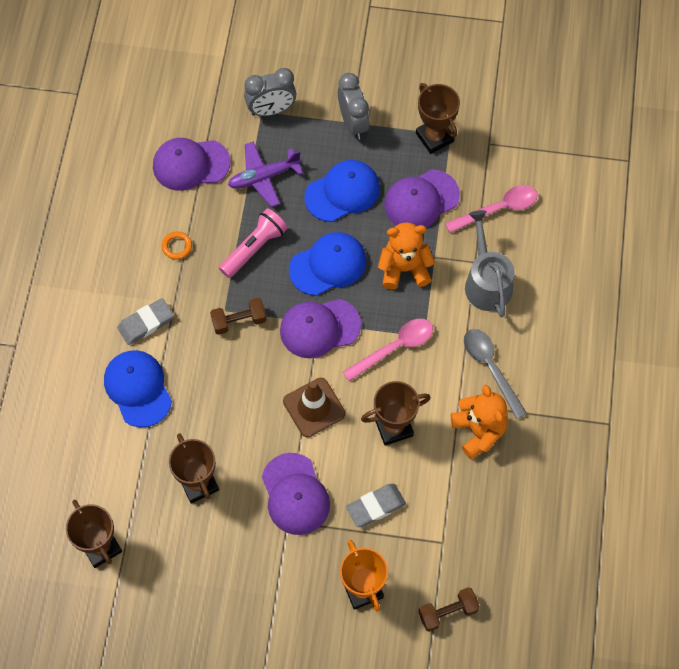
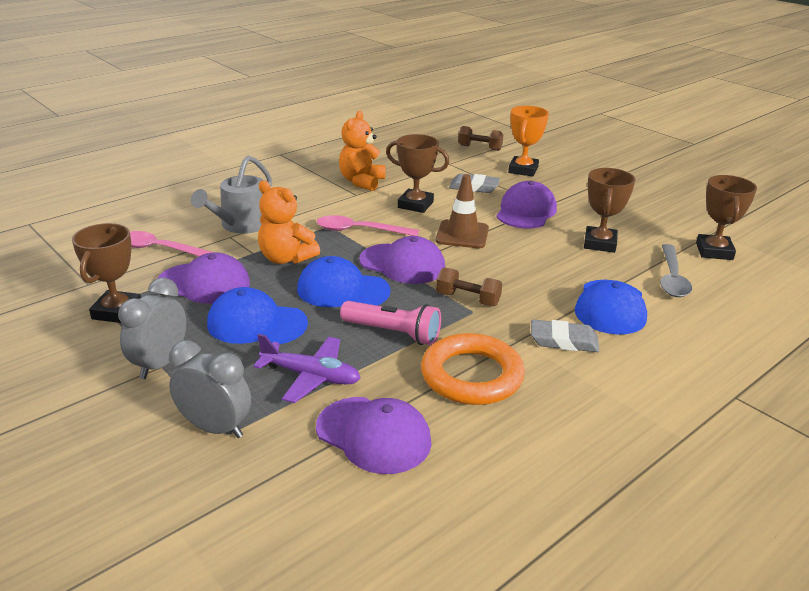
camera: 140 degrees left, 35 degrees down
(177, 246) = (471, 376): orange ring -> orange ring, size x2.43
(254, 248) = (393, 333): pink flashlight -> pink flashlight turned 150 degrees counterclockwise
(490, 368) = (310, 196): grey spoon -> grey spoon (672, 278)

